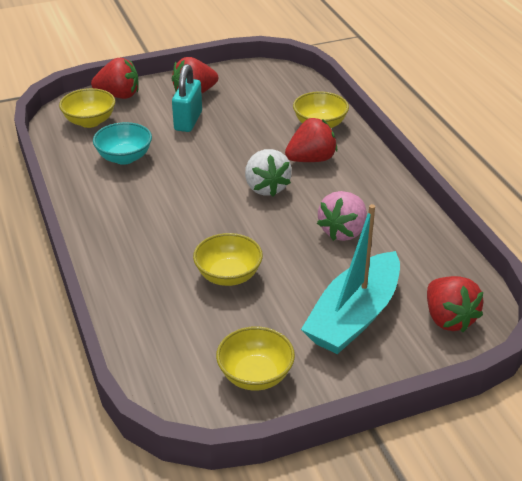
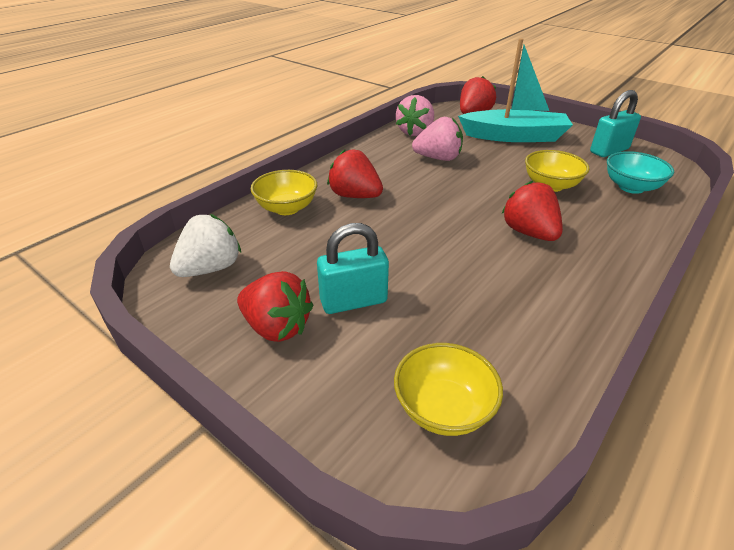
camera: 120 degrees left, 0 degrees up
(119, 95) = (339, 418): red strawberry -> red strawberry (529, 233)
(124, 157) = (483, 318): turquoise bowl -> turquoise bowl (631, 187)
(255, 375) = (609, 151): yellow bowl -> turquoise padlock
(266, 187) = (424, 204): white strawberry -> white strawberry (210, 268)
(422, 243) = (415, 132): none -> pink strawberry

